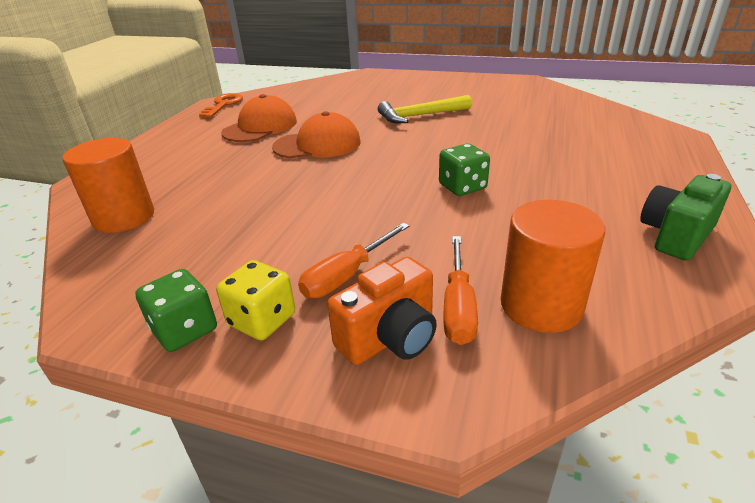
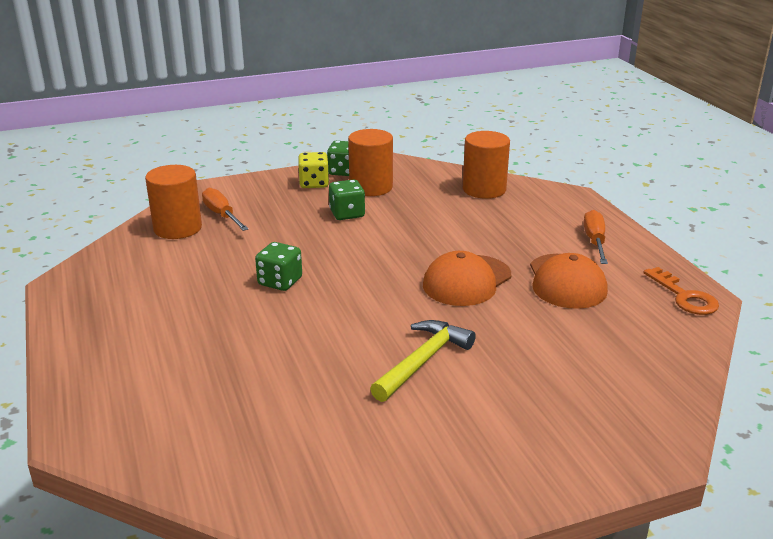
camera: 140 degrees right, 5 degrees down
(211, 274) = (371, 187): none -> orange cylinder
(303, 241) = (347, 214): none -> green dice
(347, 276) = (296, 208): orange screwdriver -> orange screwdriver (594, 241)
(390, 337) = (245, 196): orange camera -> none
(676, 235) = (96, 293): green camera -> none

